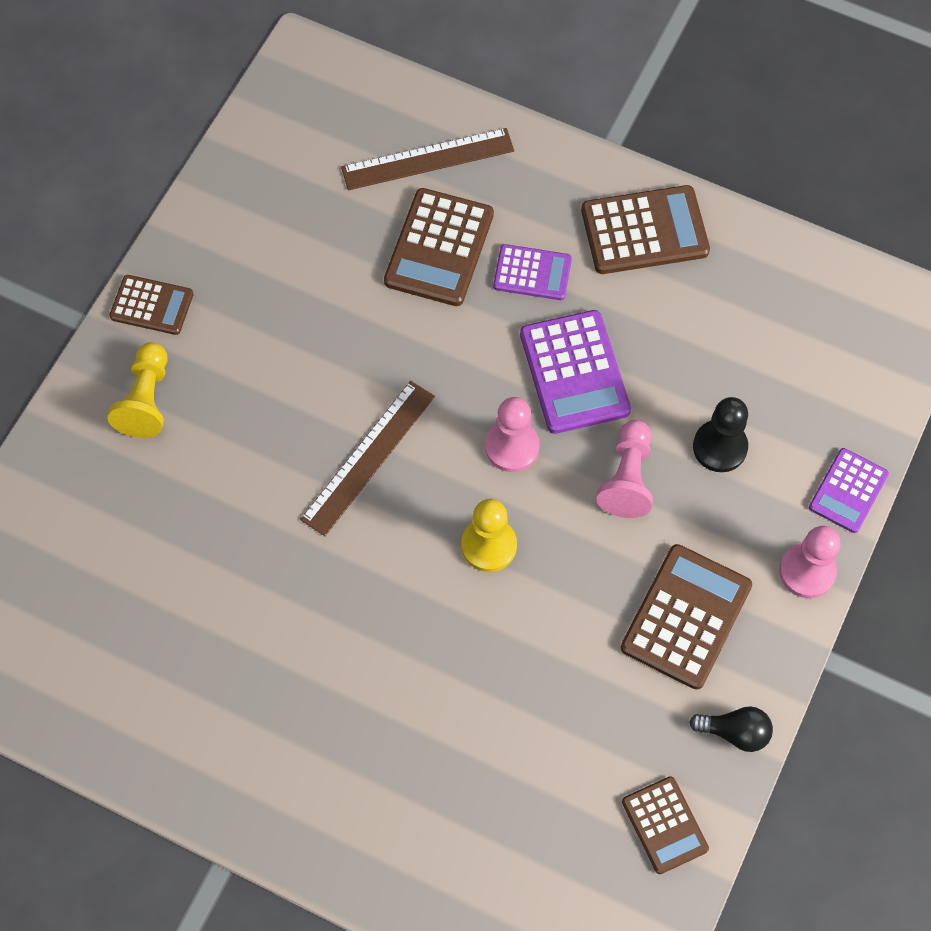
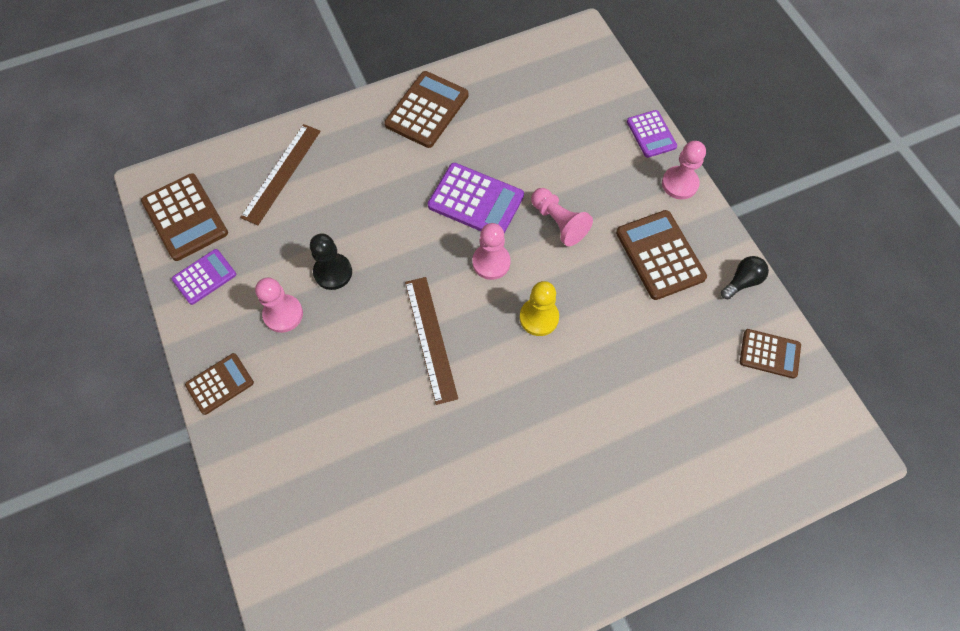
camera: 50 degrees left, 0 degrees up
(146, 400) = (278, 434): yellow pawn -> none
(272, 298) = (283, 314): none -> pink pawn
(439, 248) = (340, 208): brown calculator -> brown calculator (185, 217)
(532, 273) = (399, 176): purple calculator -> purple calculator (204, 277)
(719, 447) = (578, 169): black pawn -> black pawn (333, 272)

